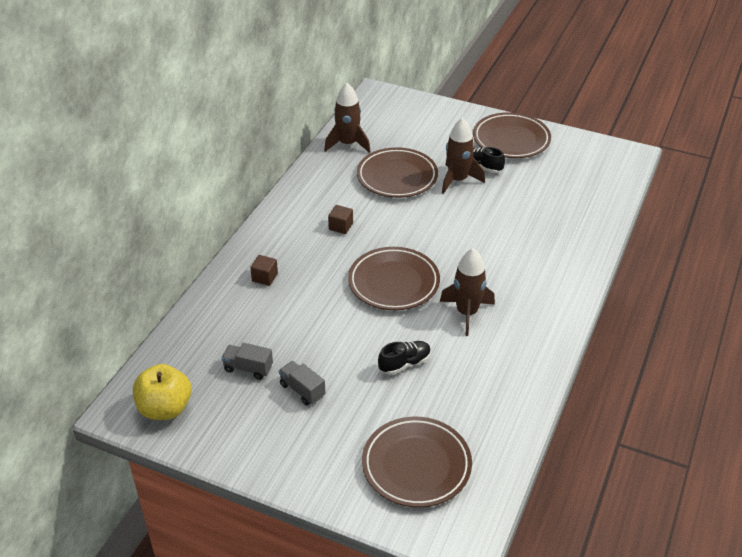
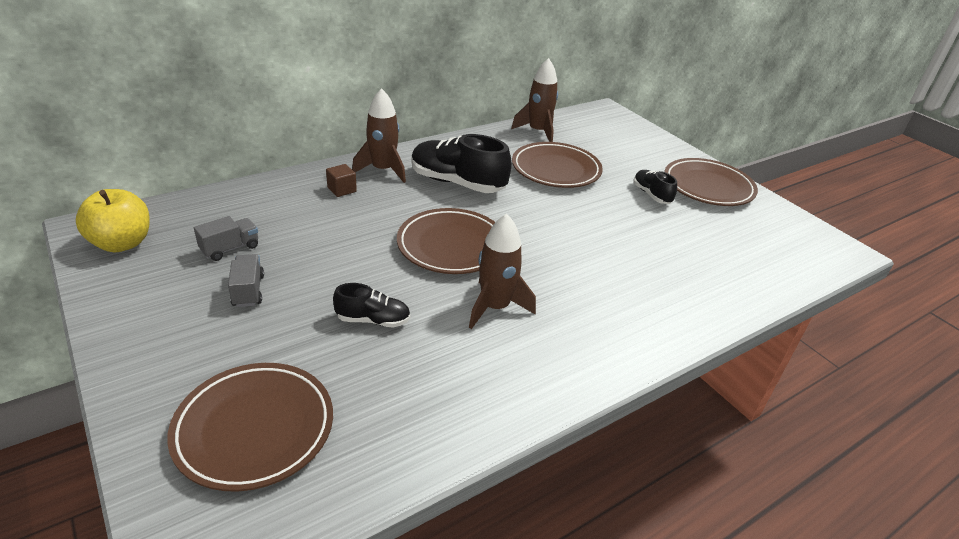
camera: 30 degrees right, 5 degrees down
(248, 368) = (230, 248): grey truck -> grey truck turned 90 degrees clockwise
(341, 226) = (457, 183): brown cube -> black shoe
(457, 180) = (614, 195): brown rocket -> brown rocket (383, 170)

